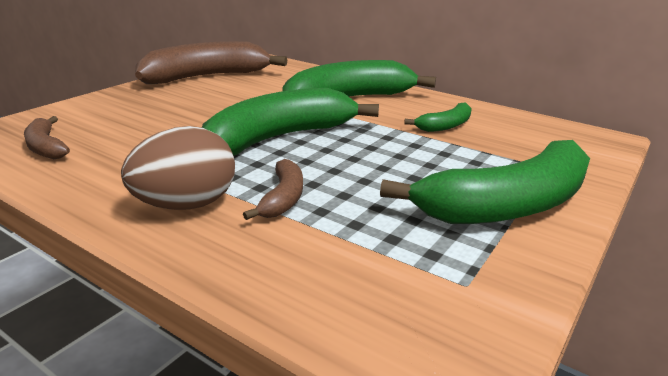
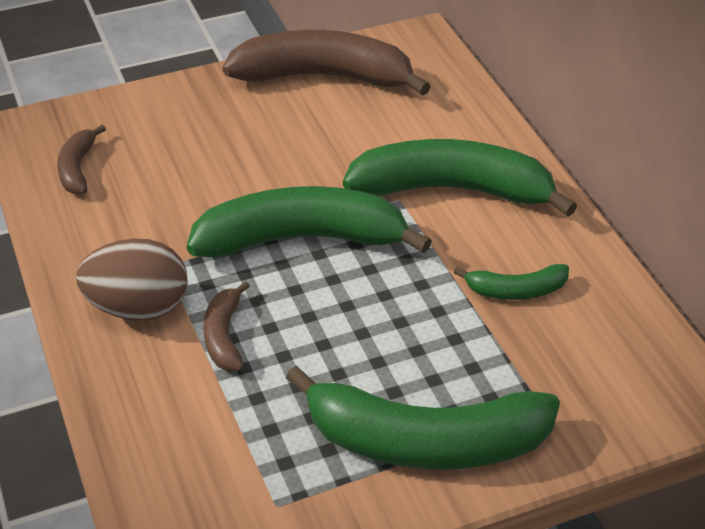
camera: 35 degrees right, 15 degrees up
(283, 198) = (224, 336): brown banana -> brown banana turned 135 degrees clockwise

